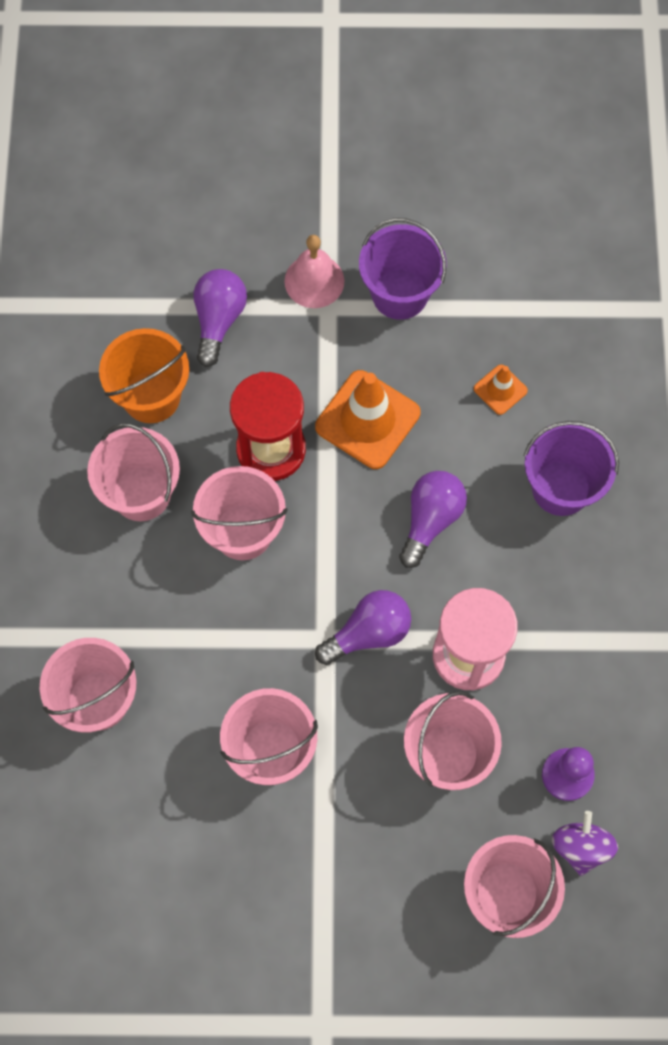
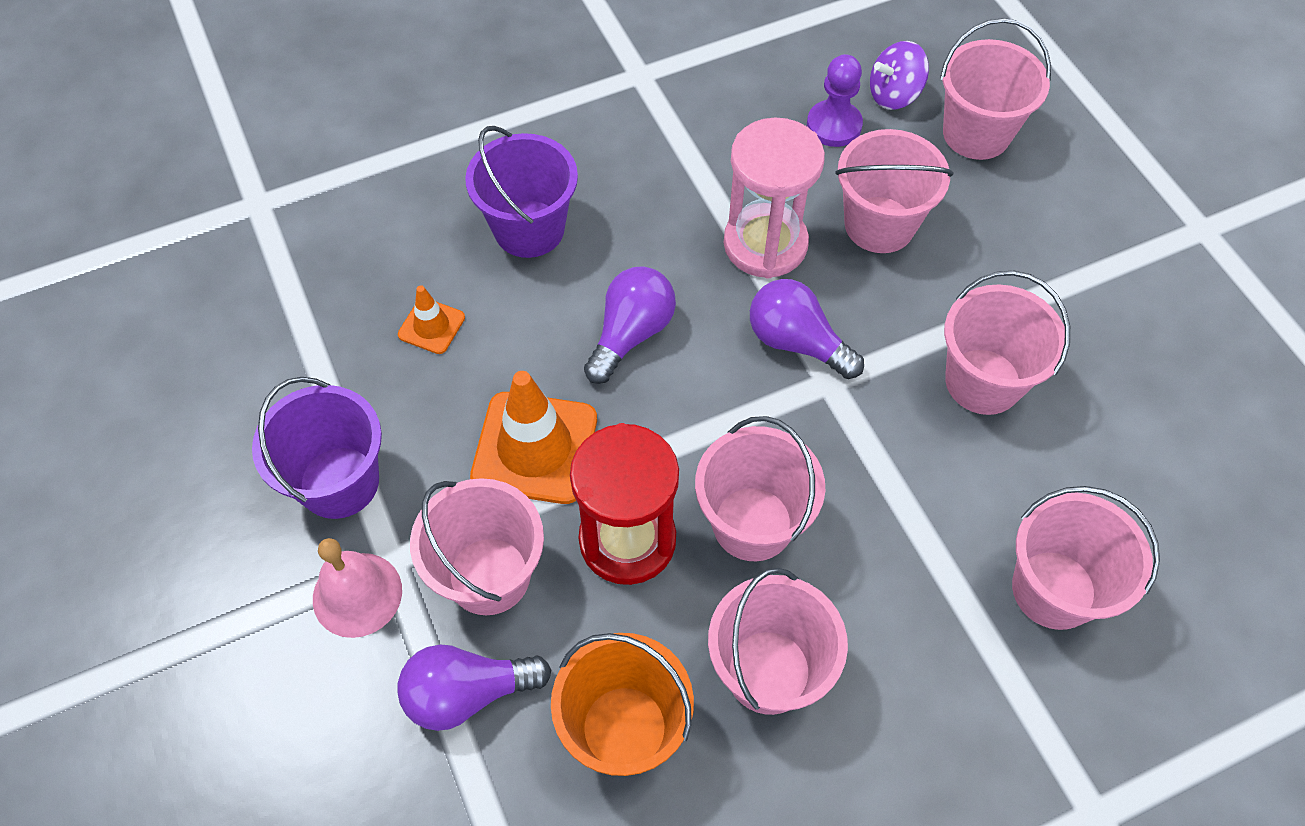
camera: 115 degrees left, 10 degrees down
(288, 358) = (489, 575): none -> pink bucket
(430, 520) = (631, 334): purple light bulb -> purple light bulb turned 120 degrees clockwise

